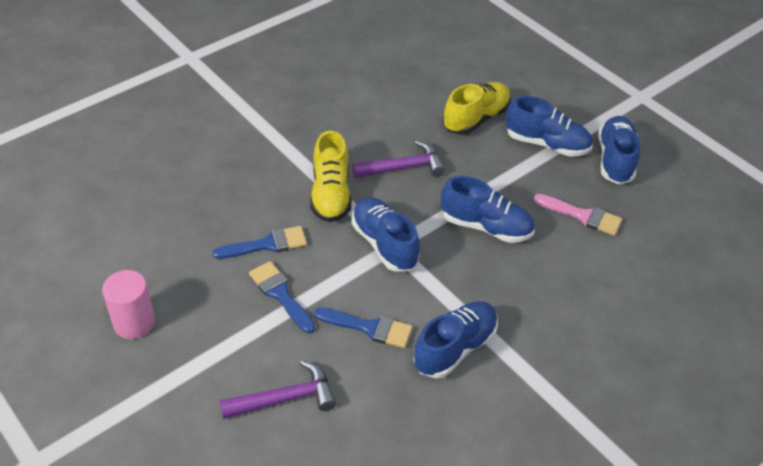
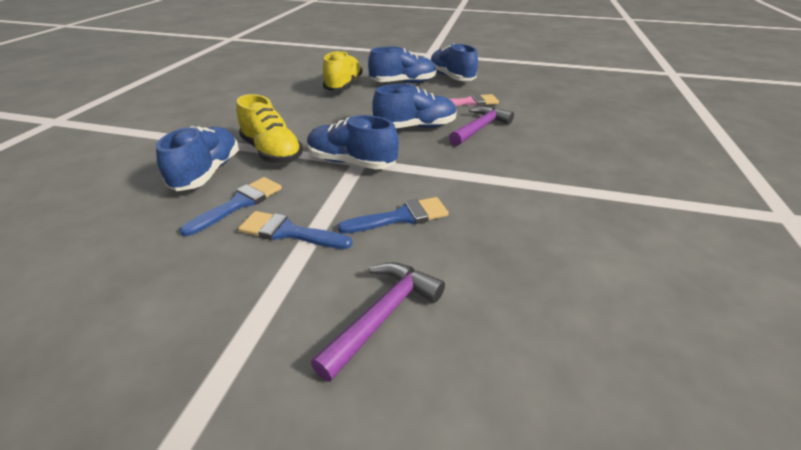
camera: 35 degrees left, 10 degrees down
(134, 322) = (110, 346): pink cylinder -> none
(404, 167) = (318, 120): purple hammer -> purple hammer (480, 128)
(455, 348) = (485, 197): blue shoe -> blue shoe (207, 173)

